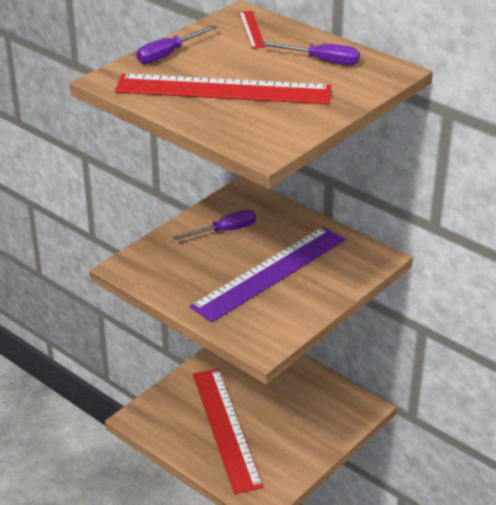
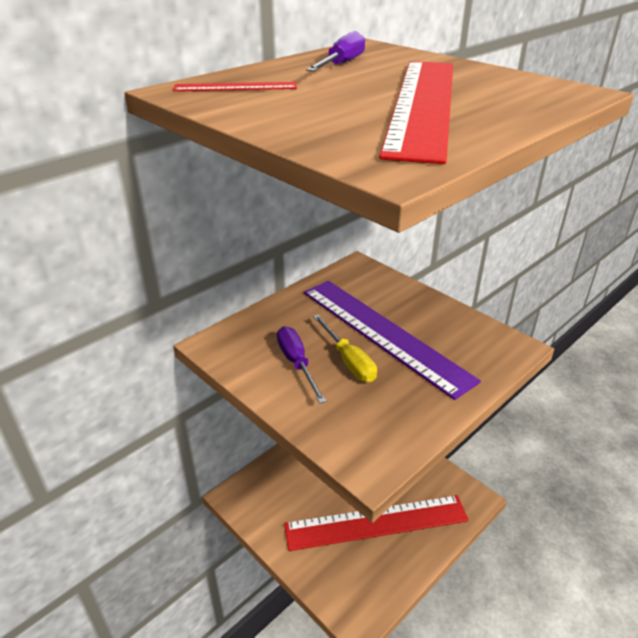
camera: 85 degrees left, 0 degrees up
(168, 54) = (302, 129): purple screwdriver -> none
(231, 255) = (348, 360): none -> yellow screwdriver

